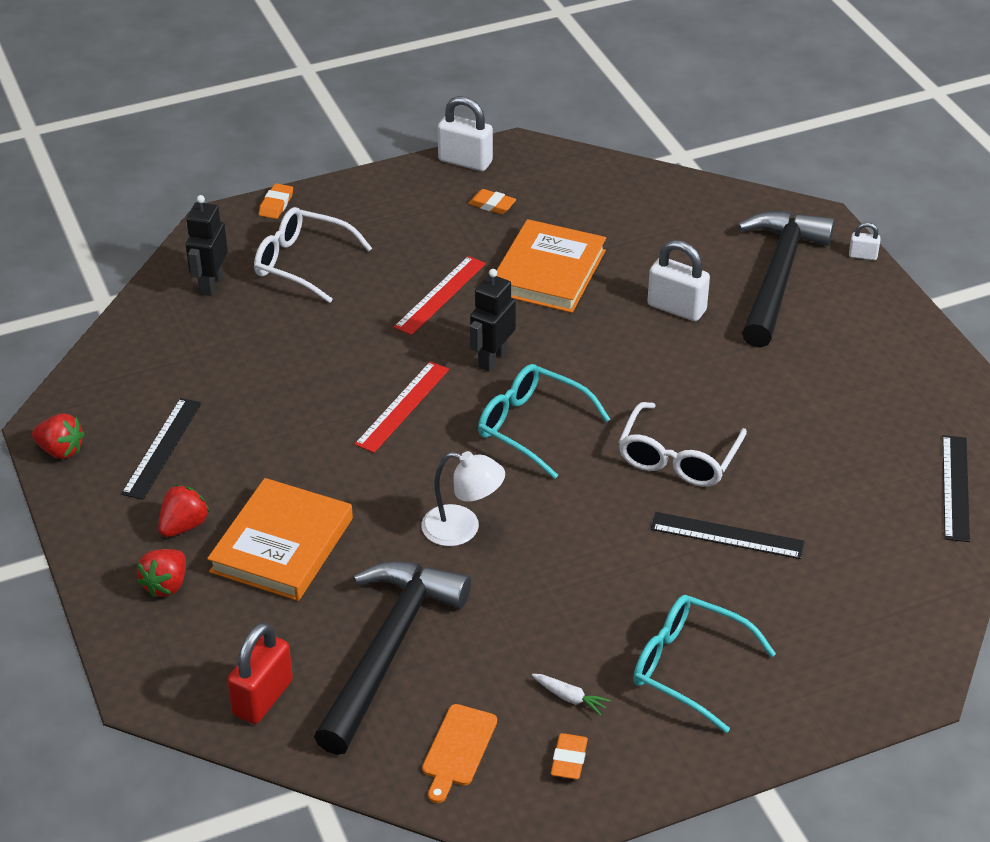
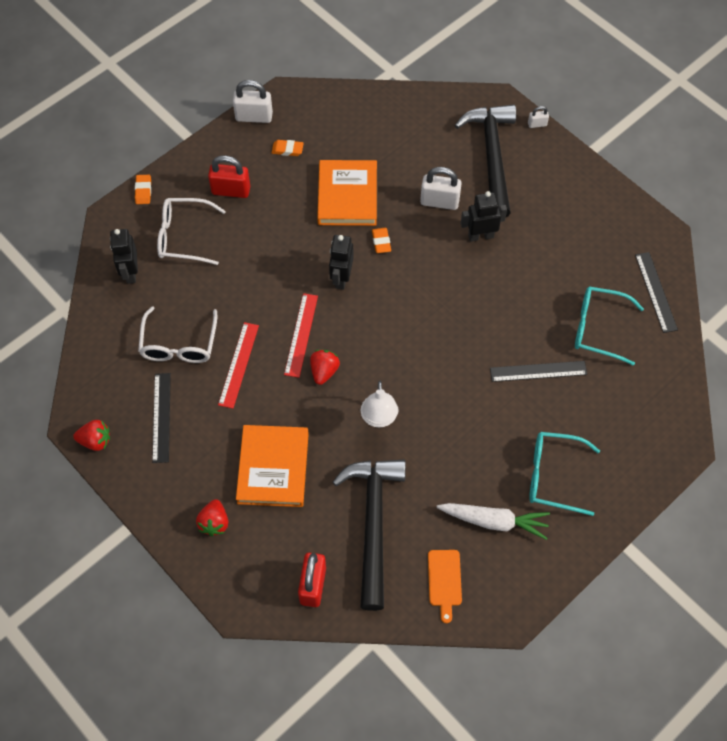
camera: 20 degrees left, 20 degrees up
(184, 526) = (204, 474): red strawberry -> red strawberry (324, 371)
(392, 230) = (231, 190): none -> red padlock
(440, 295) = (286, 236): red ruler -> red ruler (238, 364)
(462, 529) = (379, 418): white lamp -> white lamp turned 90 degrees clockwise
(532, 427) = (388, 325): turquoise glasses -> turquoise glasses (598, 328)
(569, 759) = (511, 565): orange eraser -> orange eraser (381, 242)
(570, 698) = (494, 521): white carrot -> white carrot, size x2.14
(678, 458) = (487, 321): white glasses -> white glasses (179, 344)
(717, 359) = (480, 236): none -> black robot

